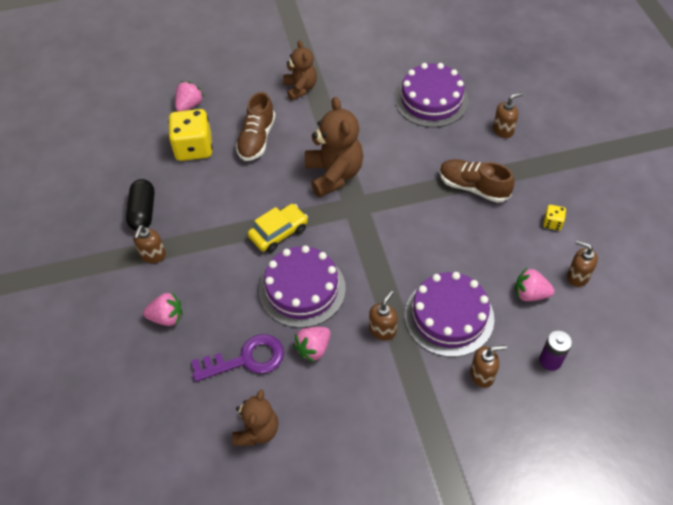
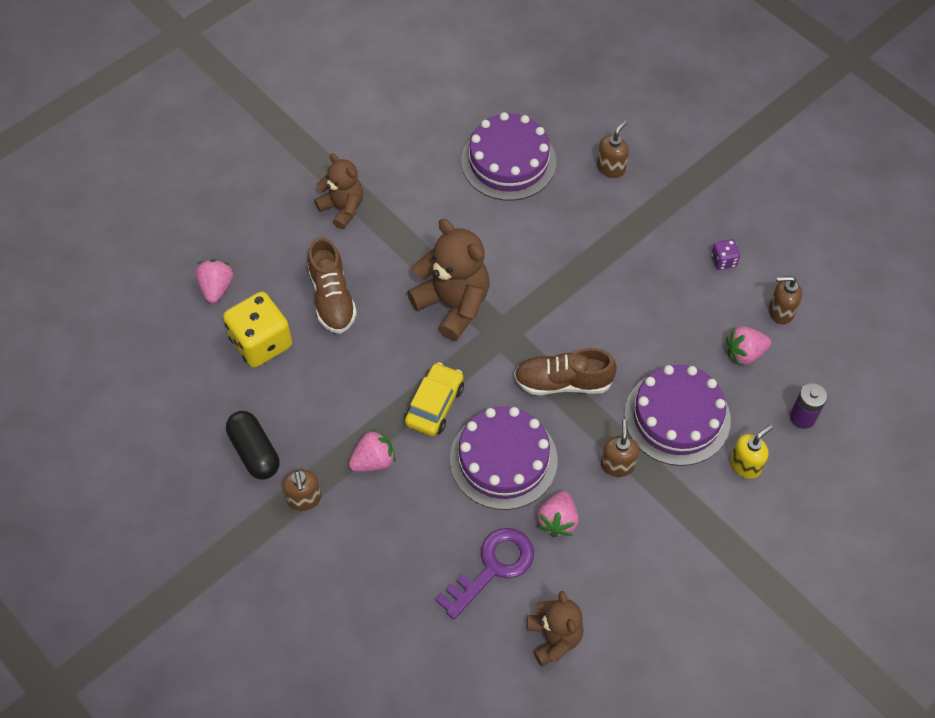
camera: 30 degrees left, 5 degrees up
(167, 317) = (371, 564): pink strawberry -> pink strawberry (373, 460)
(473, 187) = (618, 254): brown shoe -> brown shoe (563, 382)
(482, 375) = (745, 465): brown soap dispenser -> yellow soap dispenser
(552, 223) = (723, 260): yellow dice -> purple dice

